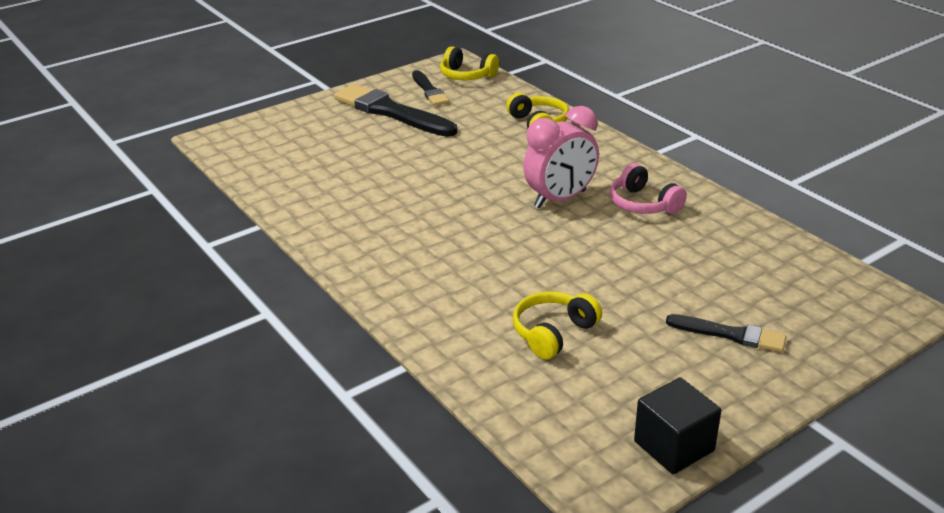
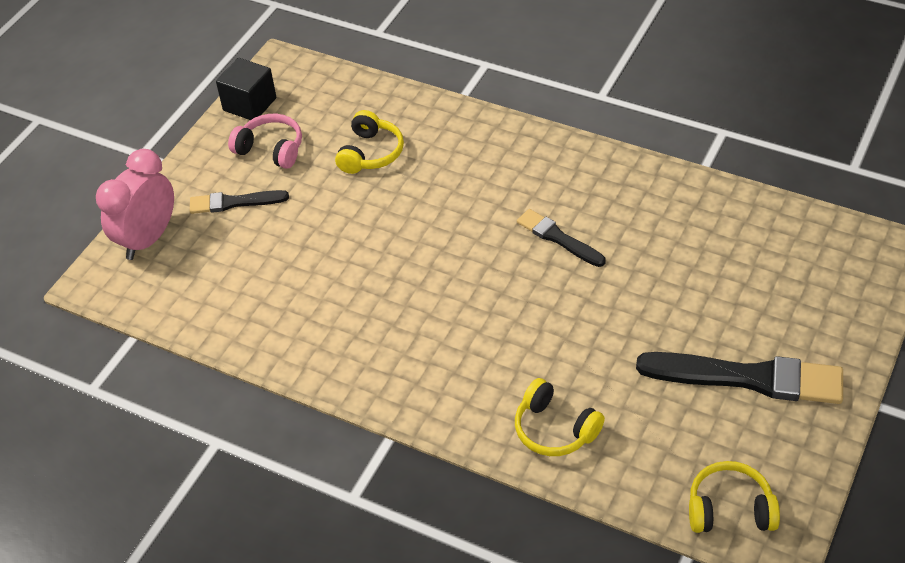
camera: 155 degrees right, 15 degrees up
(429, 90) = (746, 447): black brush -> black brush (558, 238)
(560, 199) = (449, 302): pink clock -> pink clock (148, 239)
(643, 204) = (363, 328): pink headphones -> pink headphones (271, 149)

